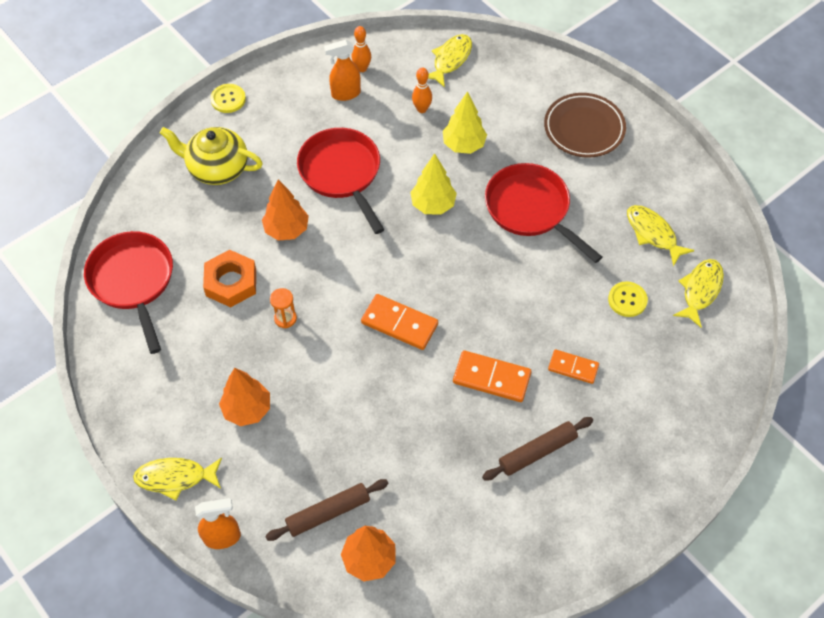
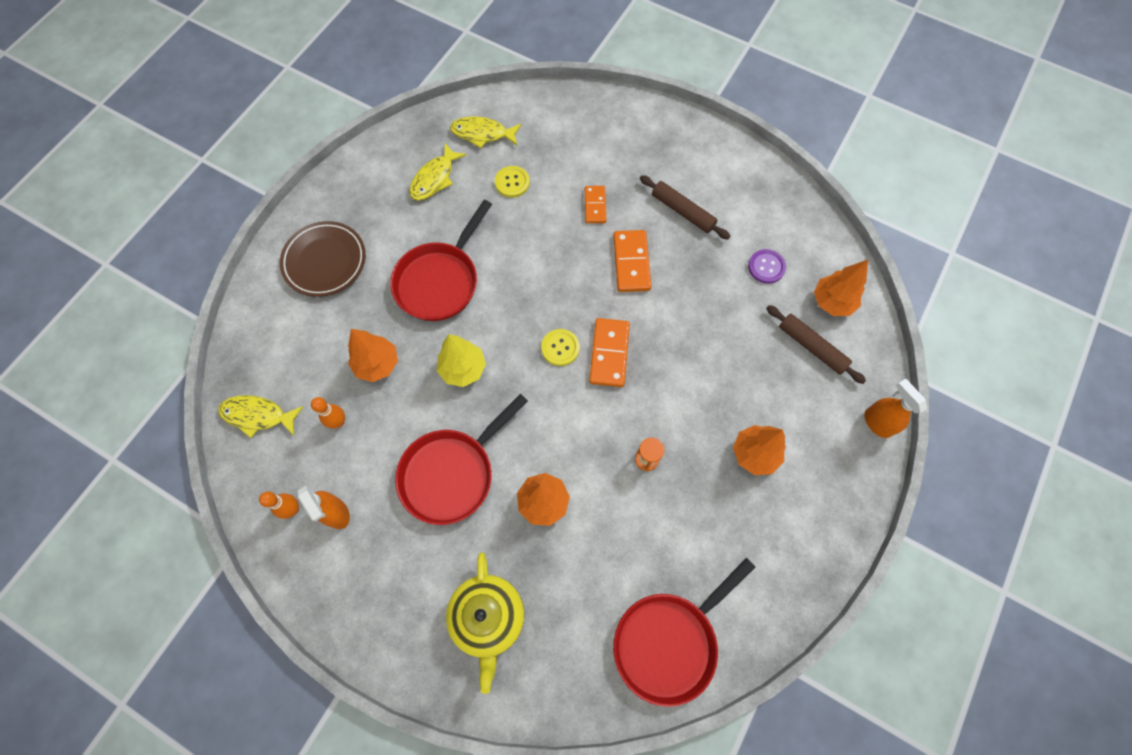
camera: 110 degrees left, 10 degrees up
(175, 477) = (848, 489): yellow fish -> none
(228, 99) = (381, 653): yellow button -> yellow button (560, 348)
(231, 282) = (628, 532): orange nut -> none
(437, 509) = (766, 267): none -> purple button
(463, 145) = (377, 364): yellow tree -> orange tree

